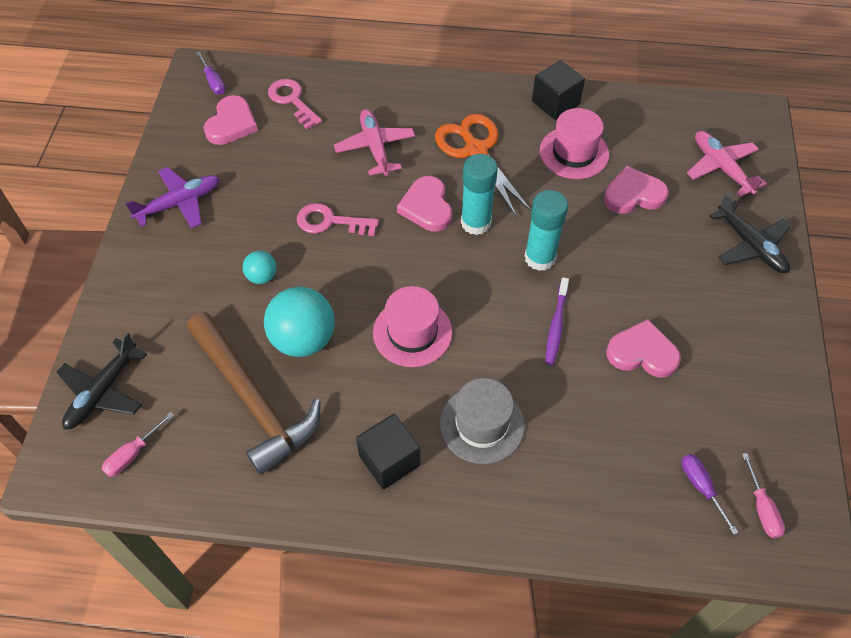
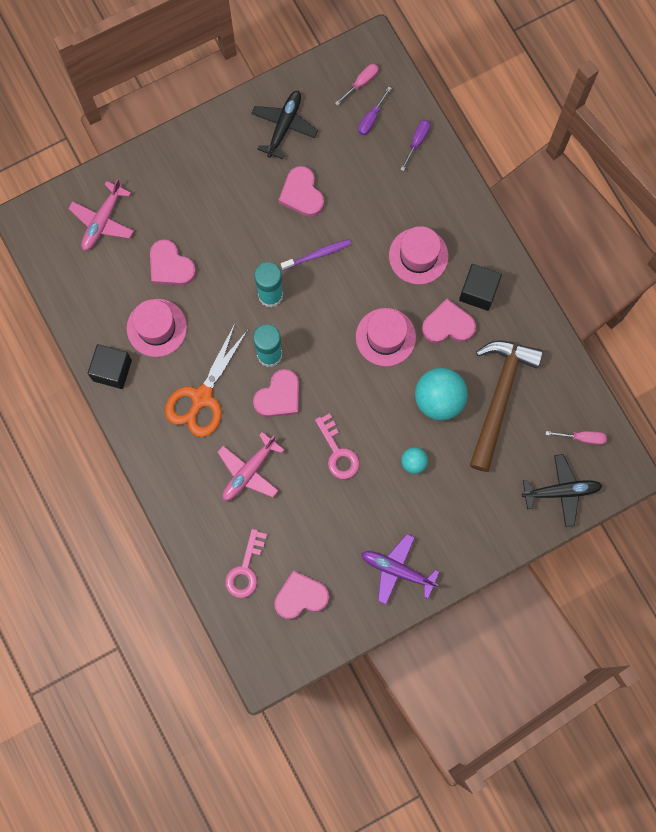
camera: 125 degrees left, 20 degrees up
(213, 82) = (268, 649): purple screwdriver -> purple screwdriver (417, 142)
(376, 402) = (448, 325): none -> pink heart
(482, 424) = (418, 256): grey hat -> pink hat
(750, 245) = (166, 170): black plane -> black plane (284, 126)

